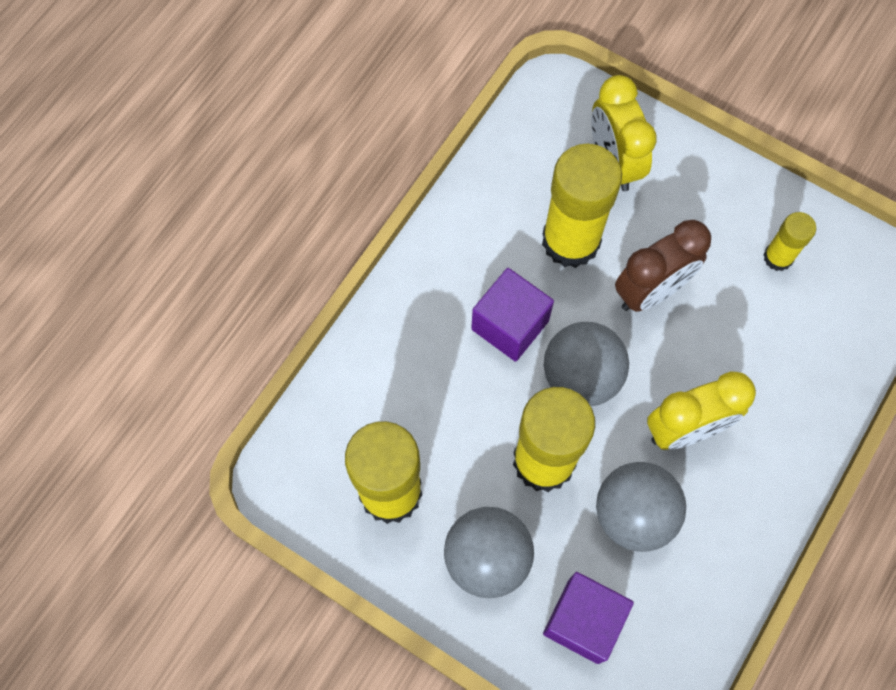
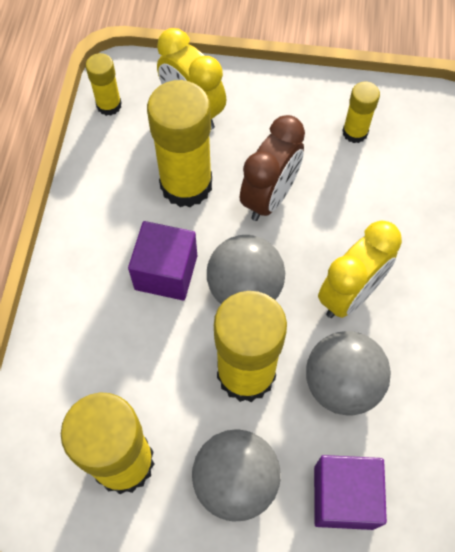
camera: 25 degrees left, 5 degrees down
(528, 120) = (109, 105): none -> yellow glue stick

